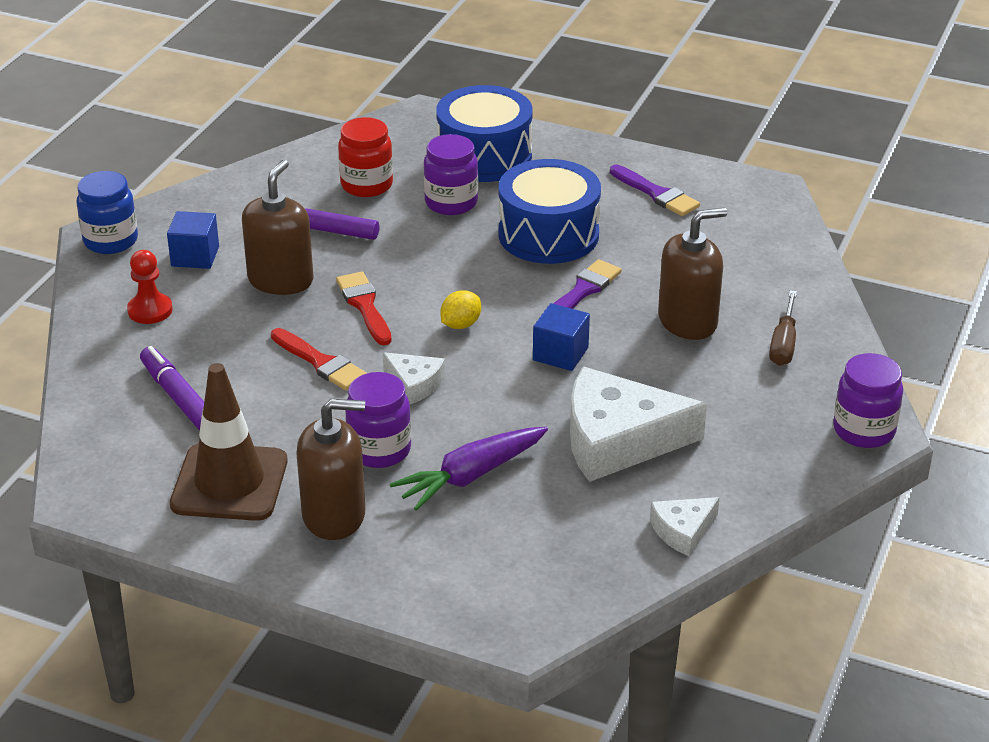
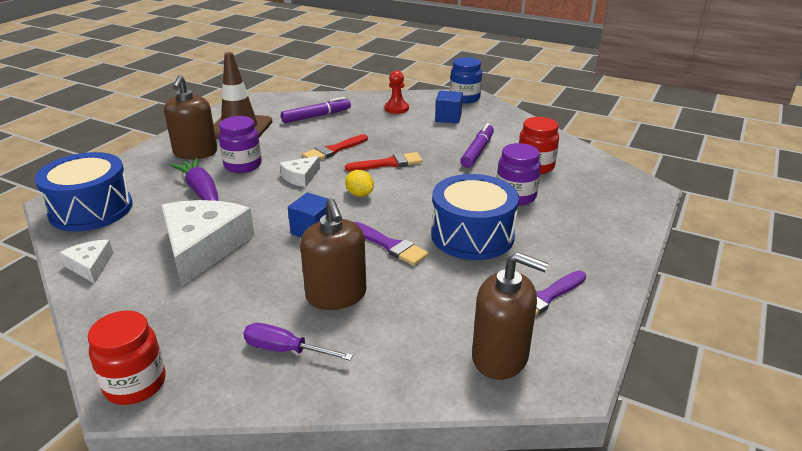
camera: 95 degrees right, 5 degrees down
(280, 280) = (421, 140): brown soap dispenser -> brown soap dispenser (500, 357)
(484, 156) = (588, 213): blue drum -> blue drum (91, 209)
(783, 344) = (285, 350): brown screwdriver -> purple screwdriver
(864, 430) = (135, 384): purple jar -> red jar

